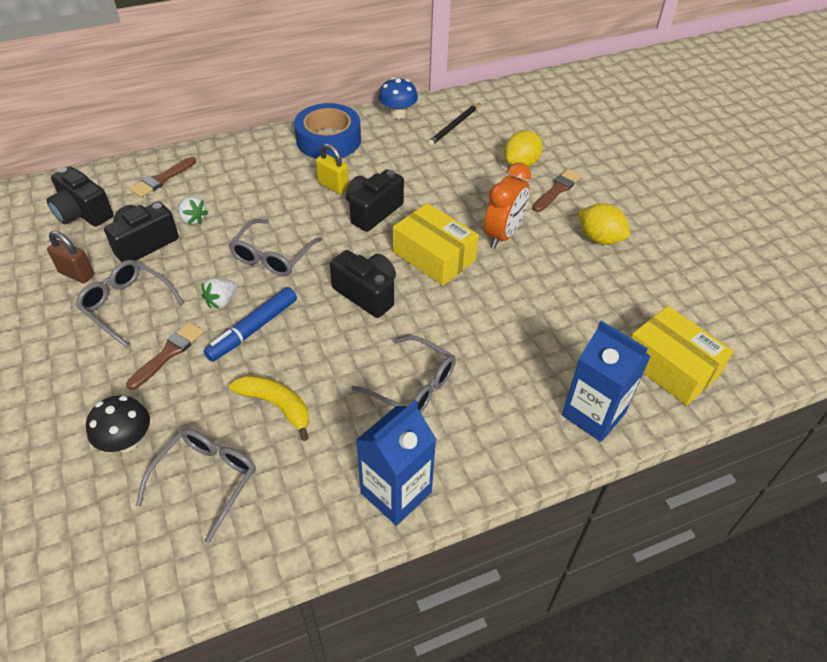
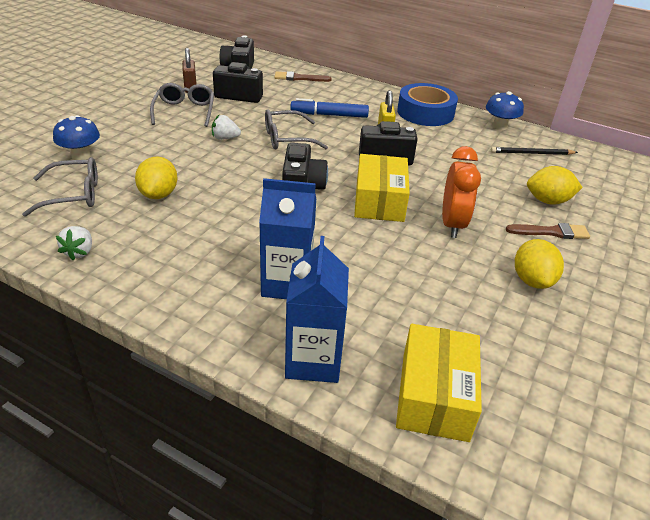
camera: 50 degrees right, 10 degrees down
(127, 441) = (81, 156): black mushroom -> blue mushroom
(168, 354) = (161, 139): brown brush -> none
(193, 219) = (280, 100): white strawberry -> white strawberry (79, 252)
(253, 329) = (214, 158): blue marker -> blue marker (329, 115)
(276, 405) = (159, 194): yellow banana -> yellow lemon
(396, 492) = (127, 278): blue carton -> blue carton (287, 284)
(414, 386) = (237, 245): grey glasses -> none
(503, 235) = (452, 224): orange clock -> orange clock turned 75 degrees counterclockwise

